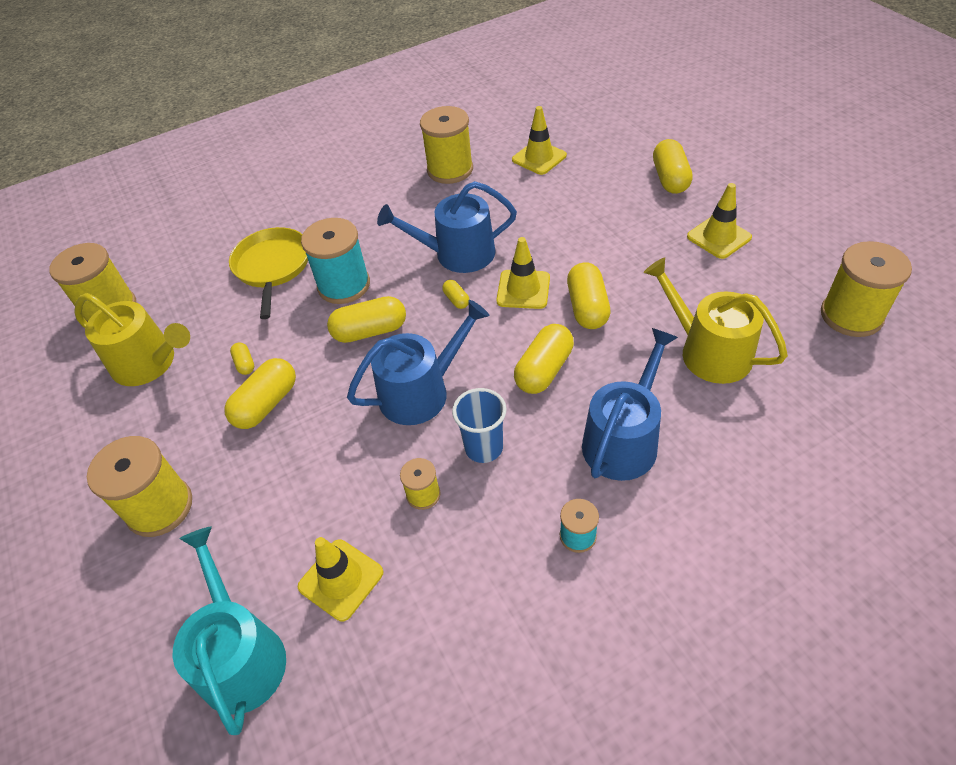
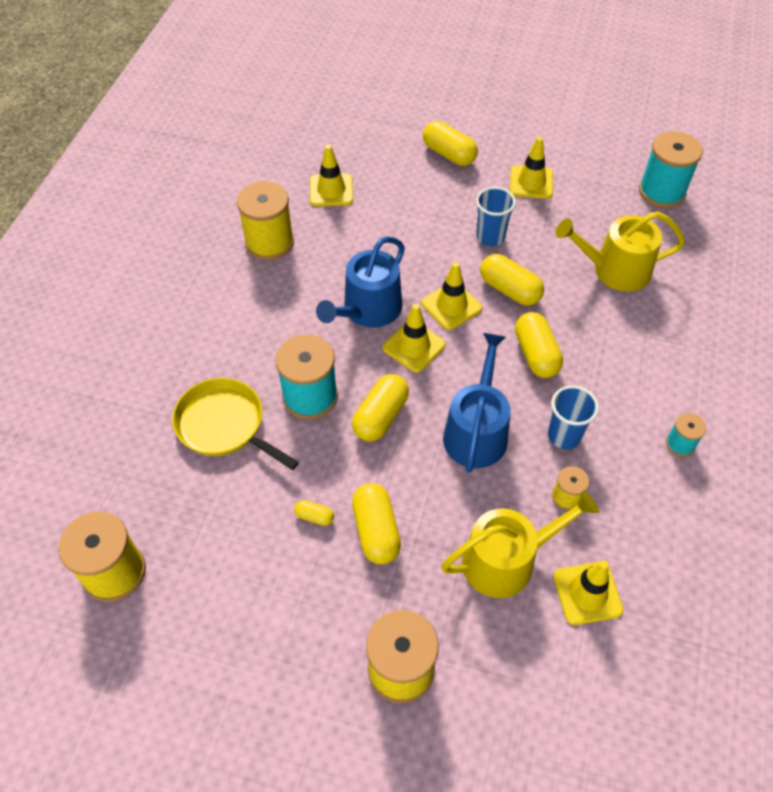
camera: 50 degrees left, 5 degrees up
(150, 363) = (228, 582): yellow watering can -> yellow watering can (507, 560)
(240, 654) = (589, 695): turquoise watering can -> none
(456, 300) = (414, 346): yellow capsule -> yellow traffic cone
(624, 258) = (490, 237): none -> blue cup
(624, 439) = (635, 364): blue watering can -> none
(851, 315) = (661, 192): yellow spool -> turquoise spool

